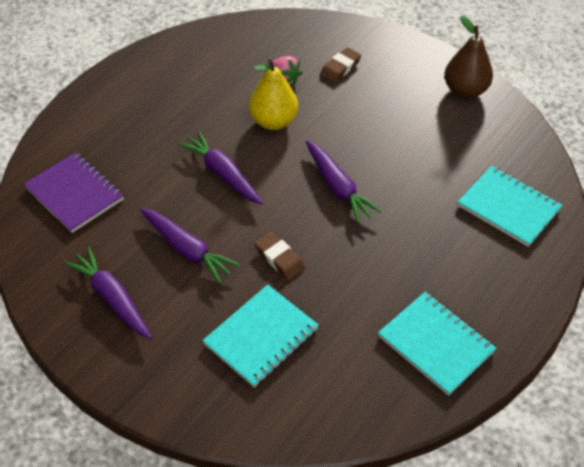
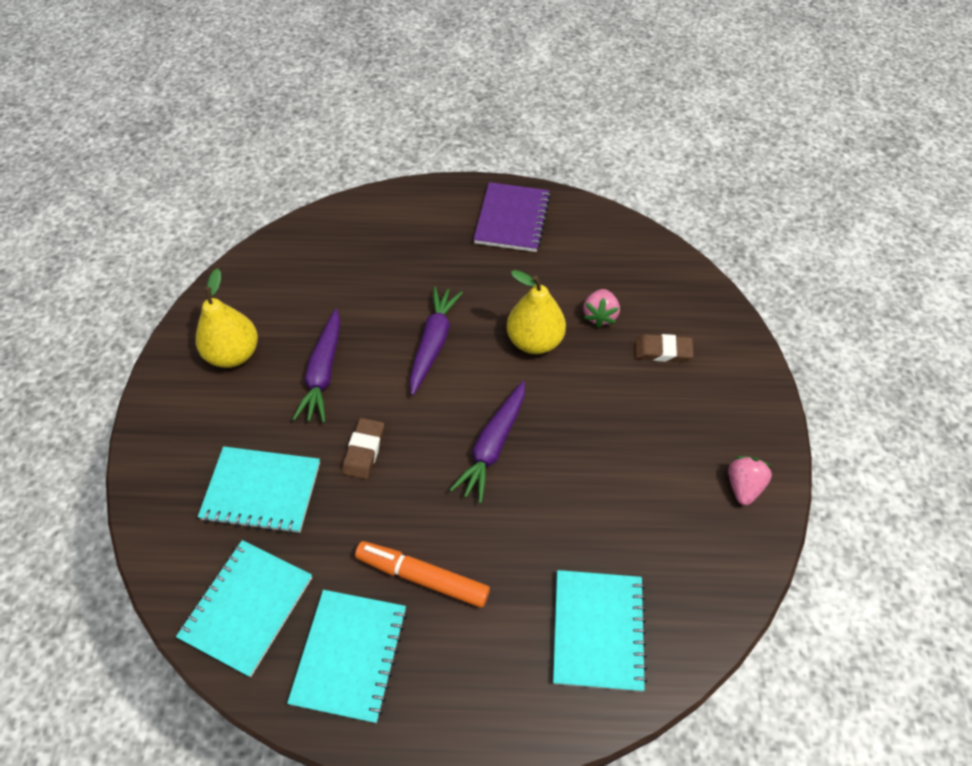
camera: 55 degrees right, 5 degrees up
(74, 194) = (327, 256): purple notebook -> purple notebook (512, 219)
(112, 298) = (233, 354): purple carrot -> yellow pear
(354, 389) = (247, 608): none -> turquoise notebook
(407, 275) = (422, 577): none -> orange marker
(465, 91) = (743, 486): brown pear -> pink strawberry

